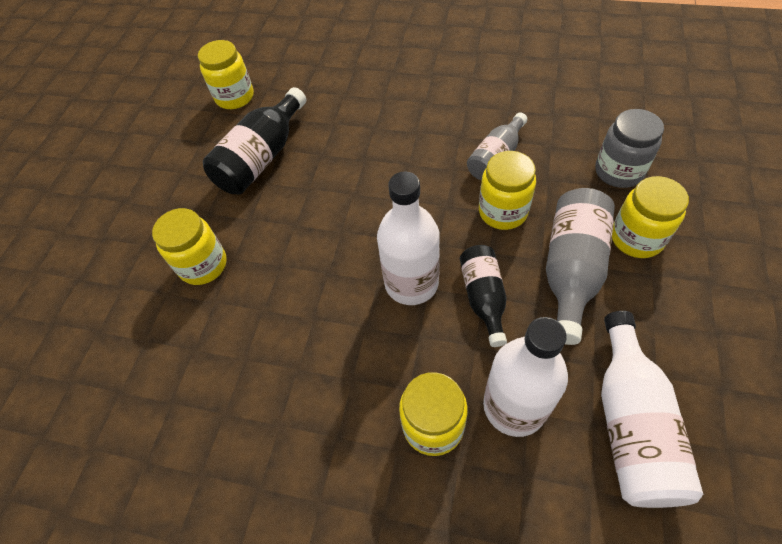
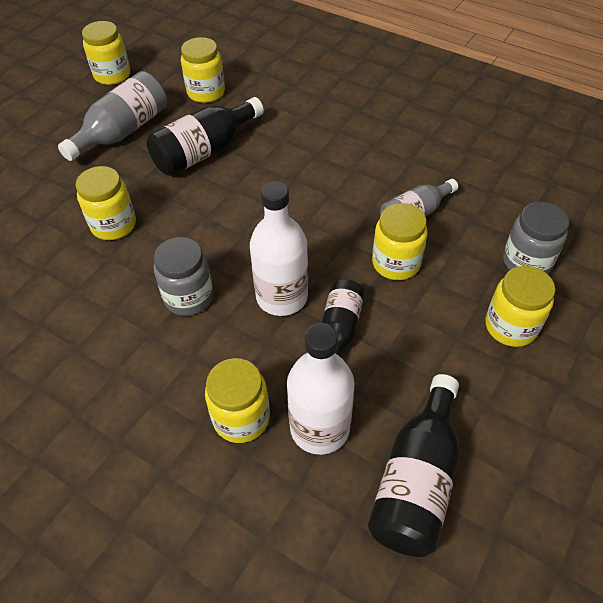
camera: 15 degrees right, 5 degrees down
(128, 107) = (112, 75): none -> yellow jar
(318, 316) = (189, 297): none -> grey jar
(571, 270) = (433, 334): grey bottle -> grey bottle (123, 132)
(631, 424) = (416, 480): white bottle -> black bottle

